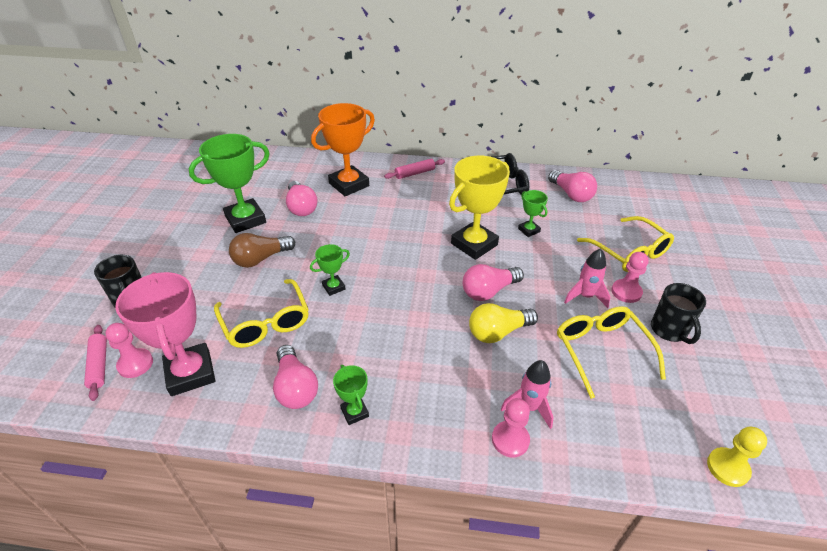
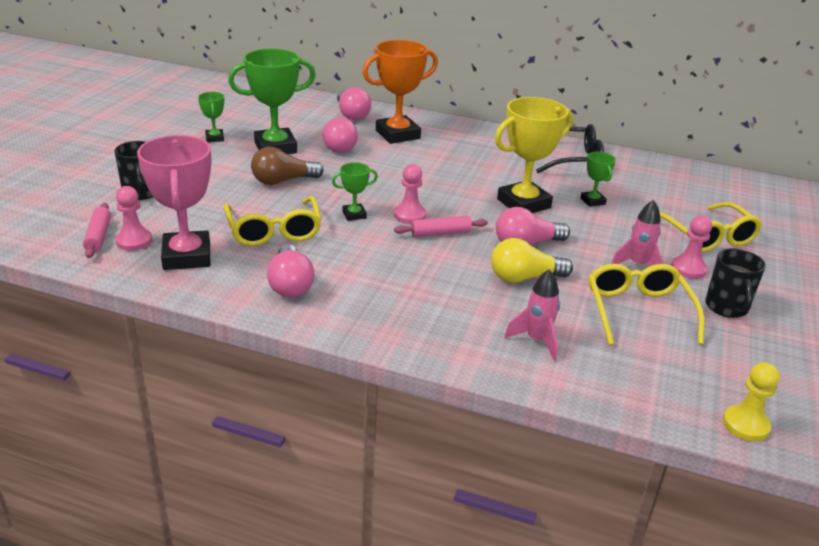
camera: 10 degrees right, 10 degrees down
(354, 412) = (346, 312): green trophy -> green trophy (214, 138)
(415, 173) = (476, 135): pink rolling pin -> pink rolling pin (440, 233)
(510, 440) = (506, 361): pink pawn -> pink pawn (410, 215)
(571, 194) = (656, 178): pink light bulb -> pink light bulb (352, 114)

